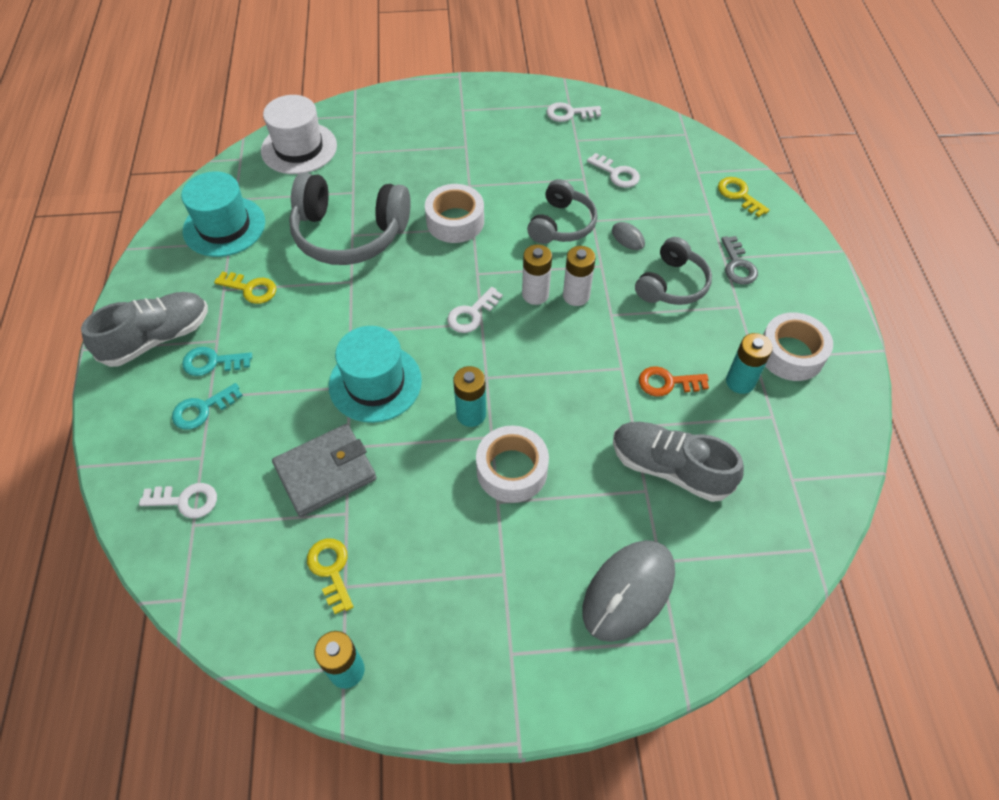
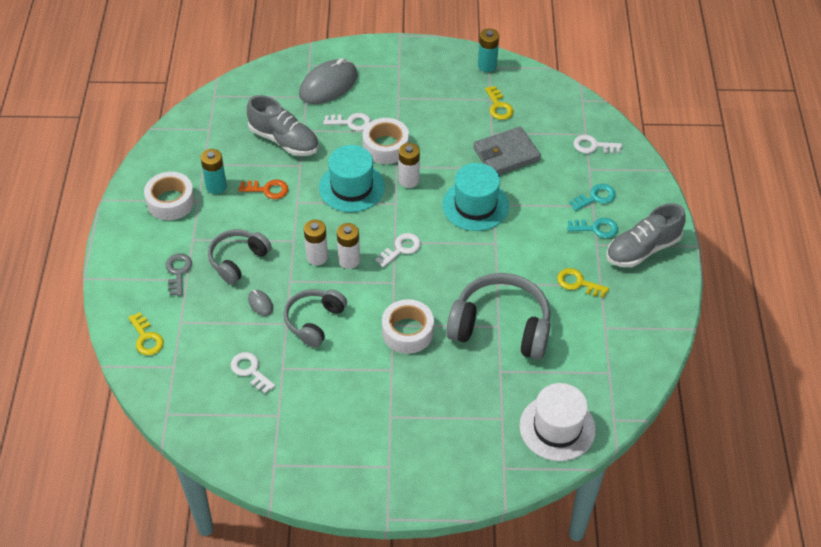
camera: 175 degrees left, 5 degrees down
(224, 226) = (612, 343): turquoise hat -> turquoise hat (351, 187)
(471, 414) = (409, 180): turquoise battery -> white battery
(569, 113) = (277, 451): white key -> white key (351, 122)

